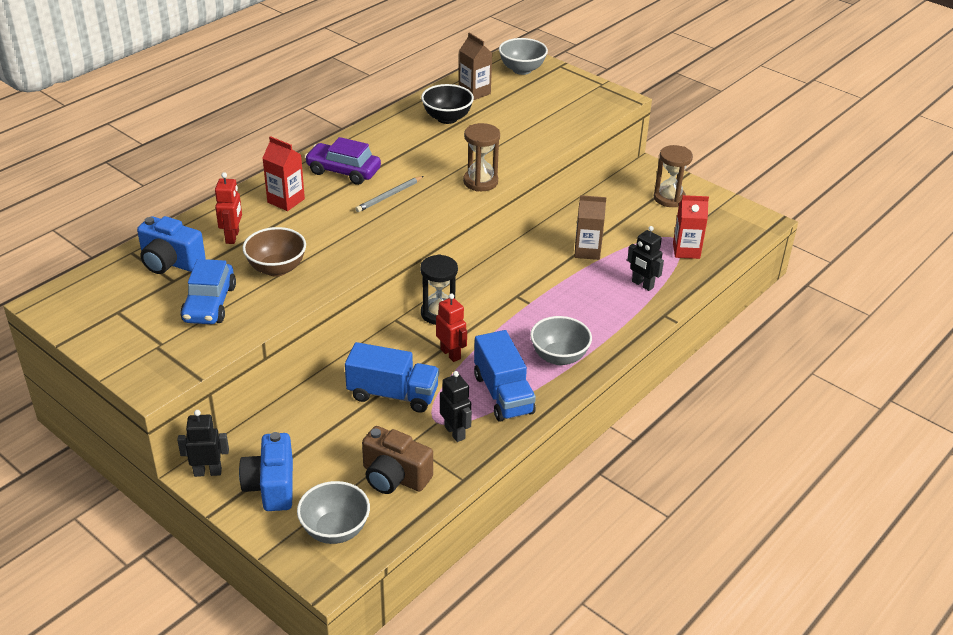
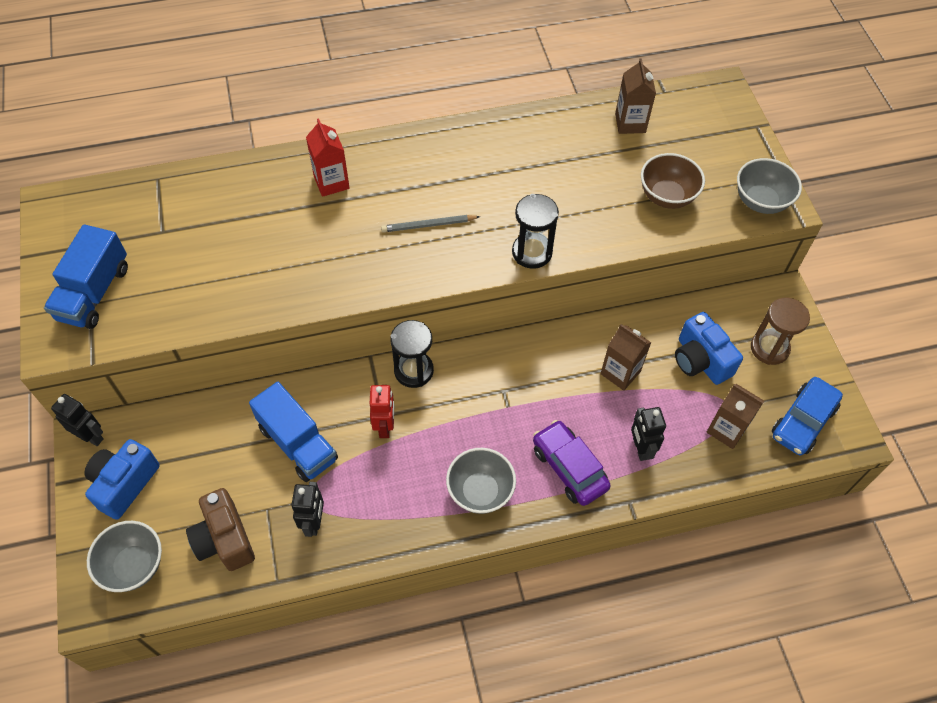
camera: 35 degrees right, 20 degrees up
(170, 262) = (177, 208): blue camera -> blue camera (700, 360)
(209, 304) = (168, 277): blue car -> blue car (803, 422)
(232, 237) = (251, 204): red robot -> none
(276, 268) = (255, 265): brown bowl -> brown bowl (667, 196)
(343, 171) = (412, 170): purple car -> purple car (569, 468)
(447, 118) = (571, 147): black bowl -> none
(480, 182) = (532, 252): brown hourglass -> black hourglass
(503, 394) = (392, 504): blue truck -> blue truck (94, 293)
(522, 70) = (709, 113): grey bowl -> grey bowl (760, 201)
(686, 251) = (726, 430): red carton -> brown carton

